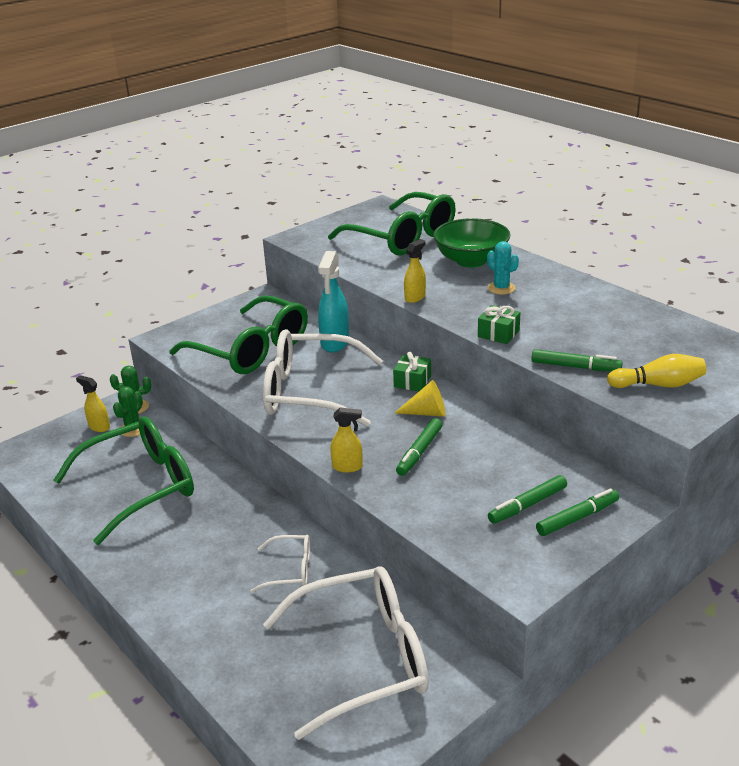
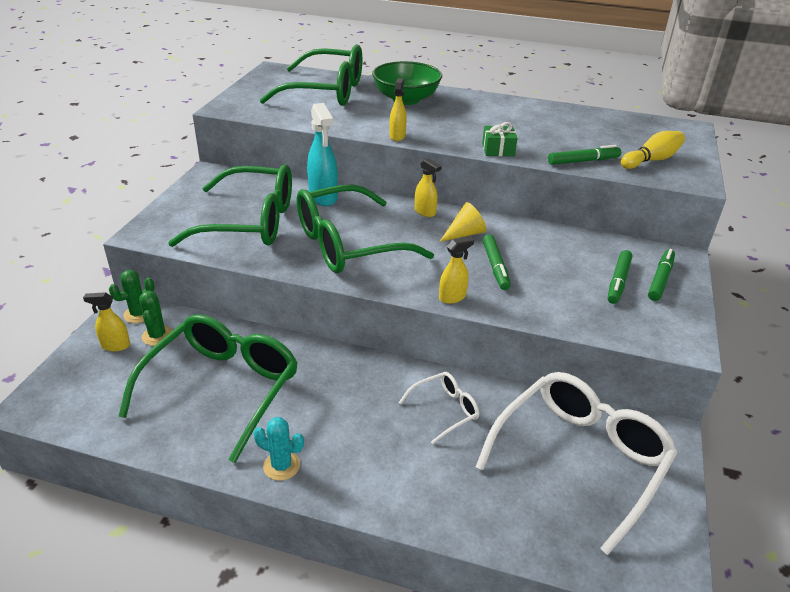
camera: 35 degrees left, 5 degrees up
(311, 392) = (349, 244): white glasses -> green glasses
(412, 381) = (425, 212): green gift -> yellow spray bottle
(501, 288) = (456, 115): turquoise cactus -> turquoise cactus (281, 466)

